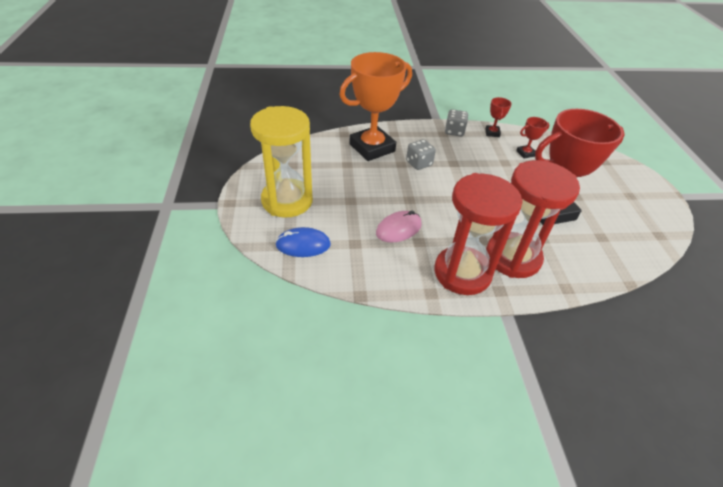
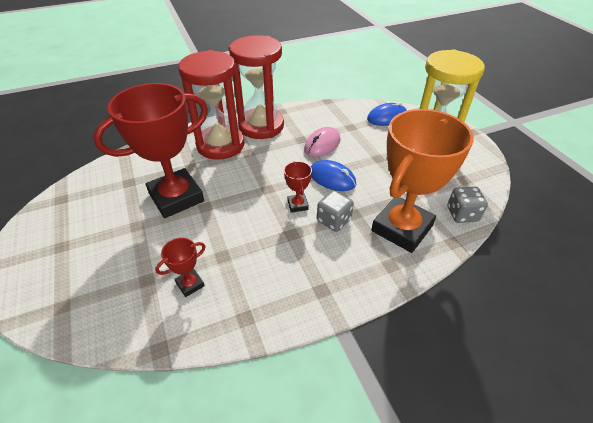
camera: 165 degrees right, 0 degrees up
(405, 193) = (332, 178): none -> blue mouse
(454, 131) = (305, 301): grey dice -> grey dice (462, 214)
(492, 133) = (242, 319): red trophy -> red trophy (297, 205)

